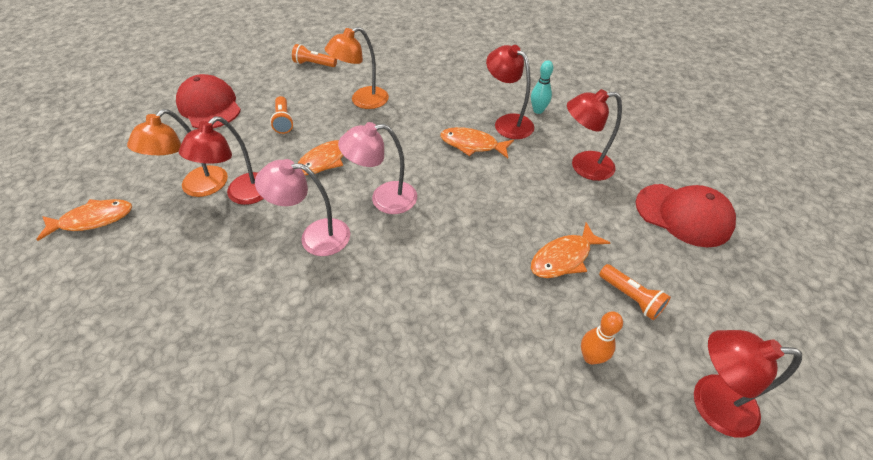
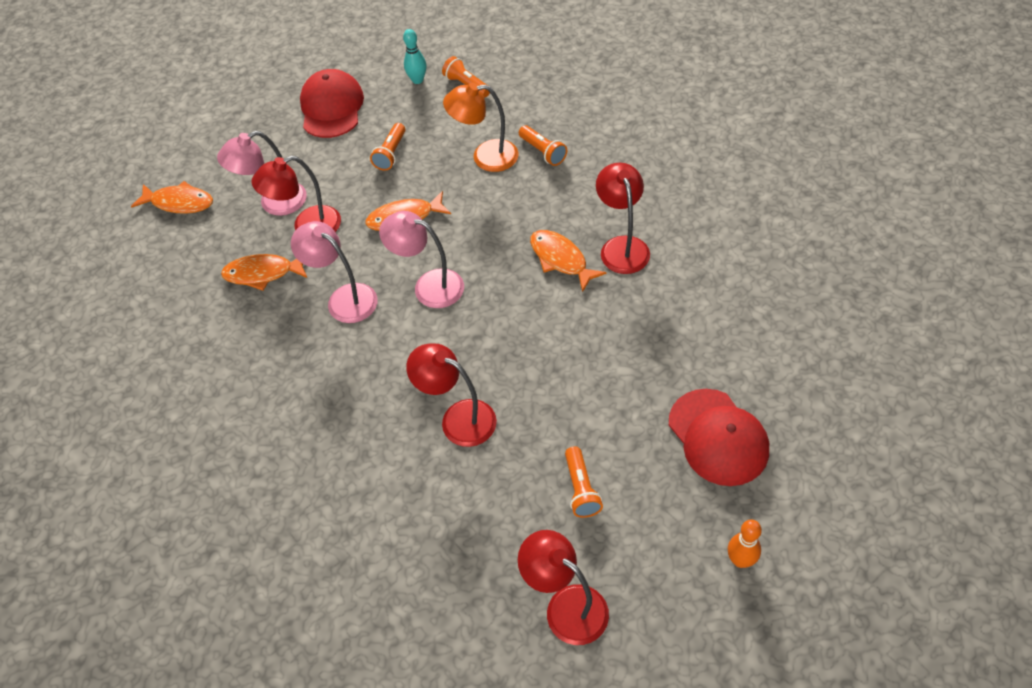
camera: 35 degrees right, 5 degrees up
(197, 187) = (274, 203): orange lamp -> pink lamp
(403, 86) = (543, 152): none -> orange flashlight
(538, 110) = (671, 244): turquoise bowling pin -> turquoise bowling pin (417, 80)
(563, 258) = (551, 422): orange fish -> orange fish (263, 273)
(583, 166) = (660, 335): red lamp -> red lamp (458, 418)
(590, 357) = (497, 519): orange bowling pin -> orange bowling pin (740, 560)

